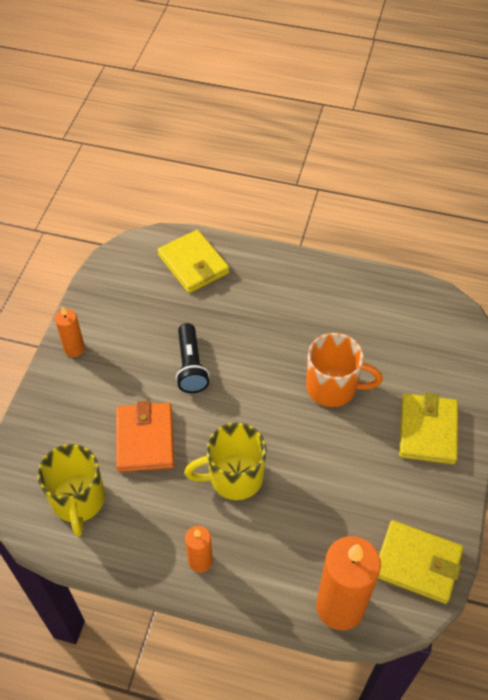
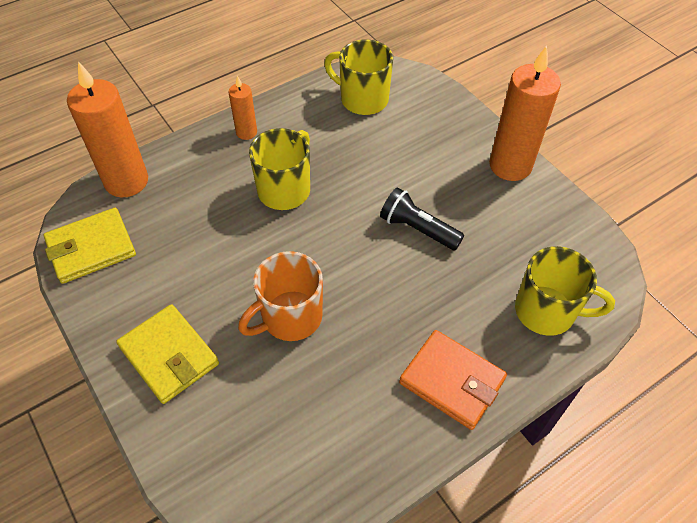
camera: 130 degrees right, 0 degrees up
(74, 349) = (510, 165): orange candle -> orange candle, size x1.95
(145, 439) = (375, 159): orange wallet -> orange wallet (452, 381)
(193, 264) = (547, 311): yellow wallet -> yellow mug

